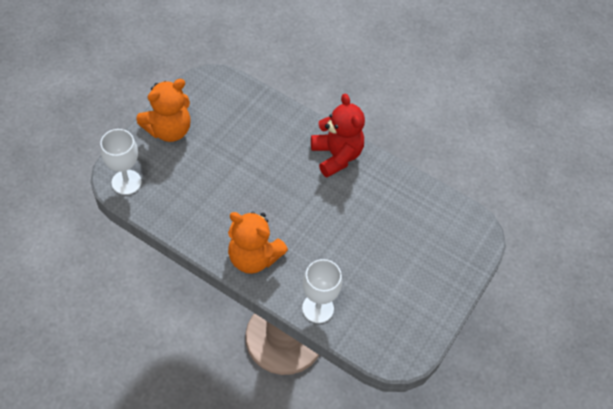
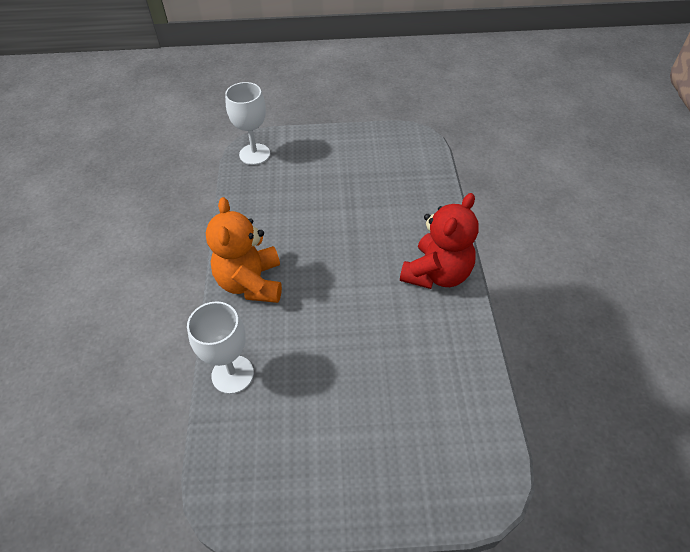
camera: 60 degrees right, 5 degrees down
(169, 130) = (333, 146): orange teddy bear -> none

